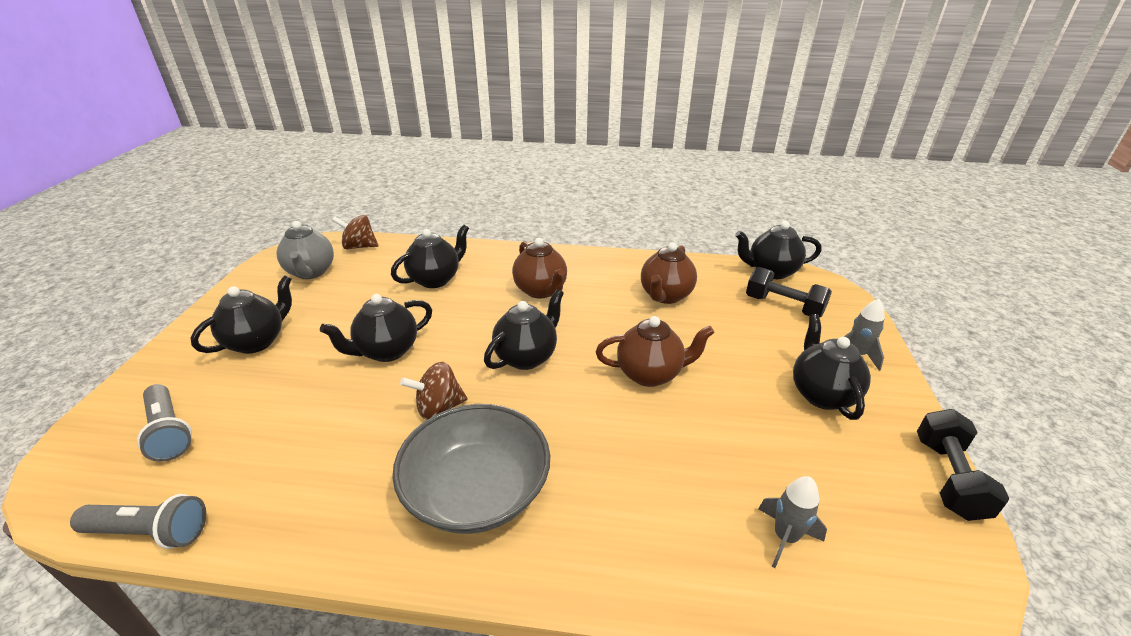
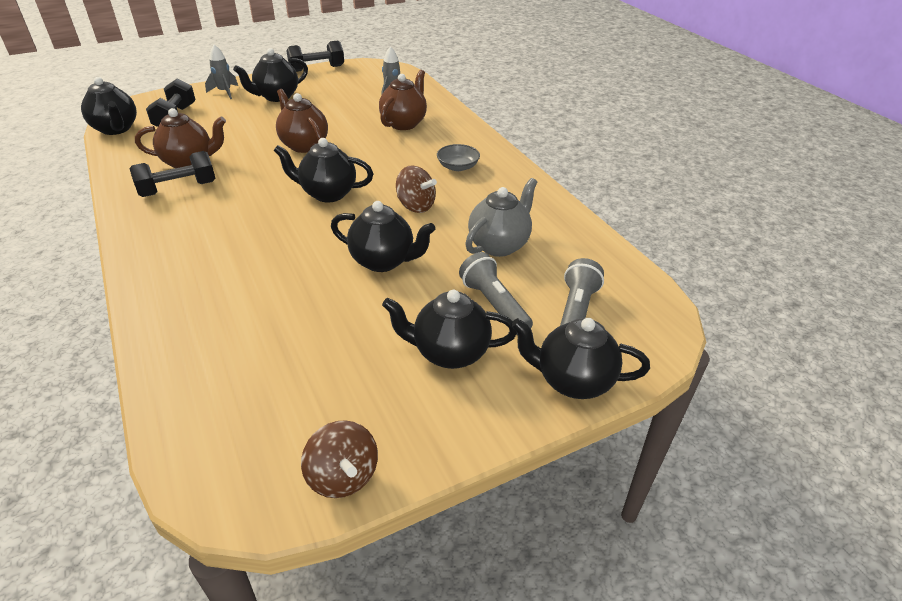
camera: 125 degrees left, 5 degrees up
(150, 532) = (618, 254): grey flashlight -> grey flashlight (494, 304)
(311, 272) = (295, 420): grey teapot -> grey teapot (499, 245)
(359, 246) = (192, 422): brown spinning top -> brown spinning top (343, 476)
(435, 279) = (241, 297): black teapot -> black teapot (572, 381)
(477, 490) = (458, 167): grey bowl -> grey bowl, size x0.45
(541, 291) = (221, 222): brown teapot -> brown teapot (404, 123)
(617, 282) = (178, 189): none -> black dumbbell

